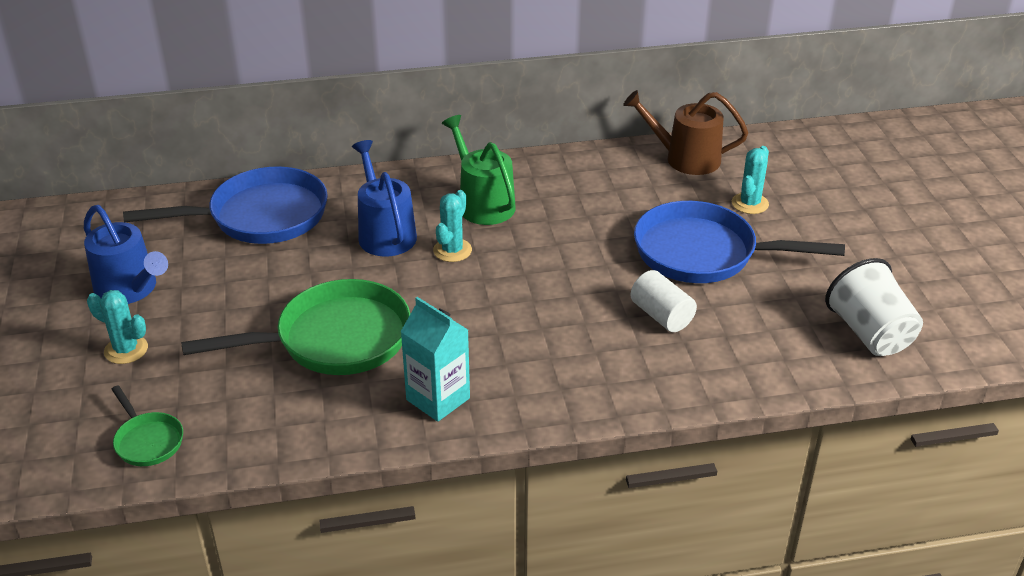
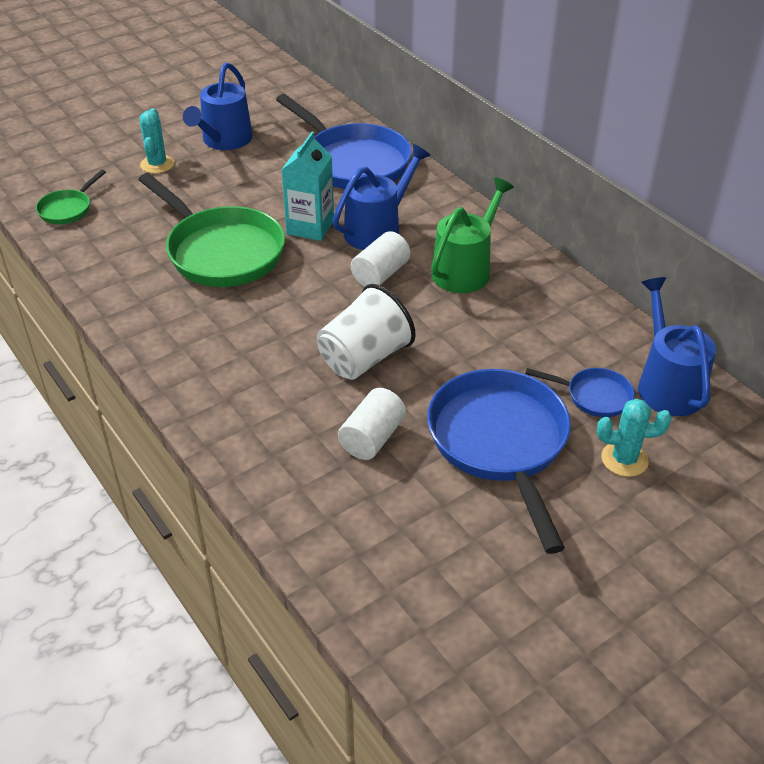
camera: 65 degrees right, 5 degrees up
(438, 399) = (176, 329): turquoise carton -> turquoise carton (310, 227)
(452, 250) = (380, 274): turquoise cactus -> white cylinder
(678, 193) = (594, 396): none -> blue pan
(685, 158) = (667, 385): brown watering can -> blue watering can
(870, 334) = (448, 624): white cup -> white cup (364, 358)

